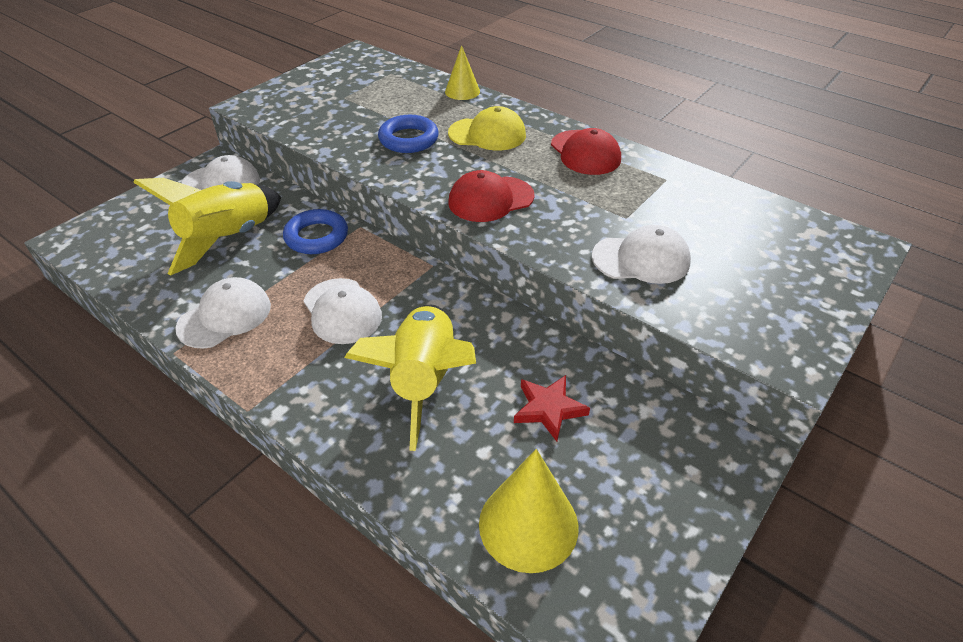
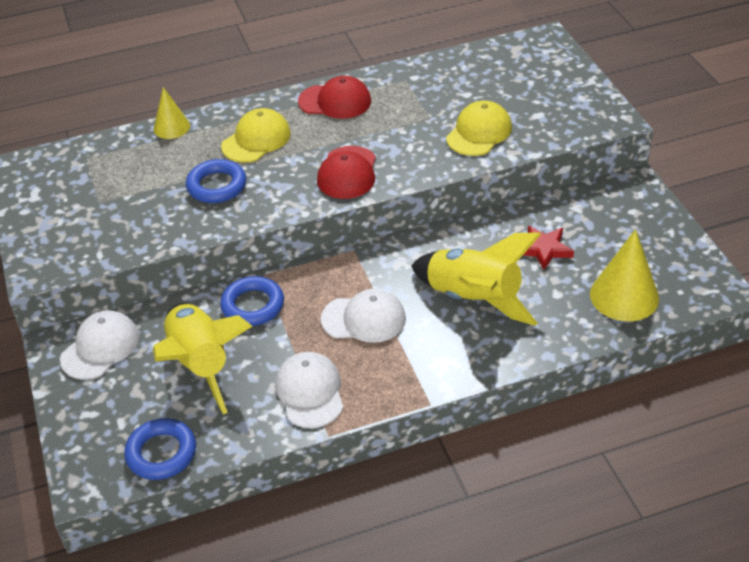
camera: 55 degrees left, 0 degrees up
(115, 261) = (161, 453): none -> blue ring
(641, 259) = (479, 132): white cap -> yellow cap

